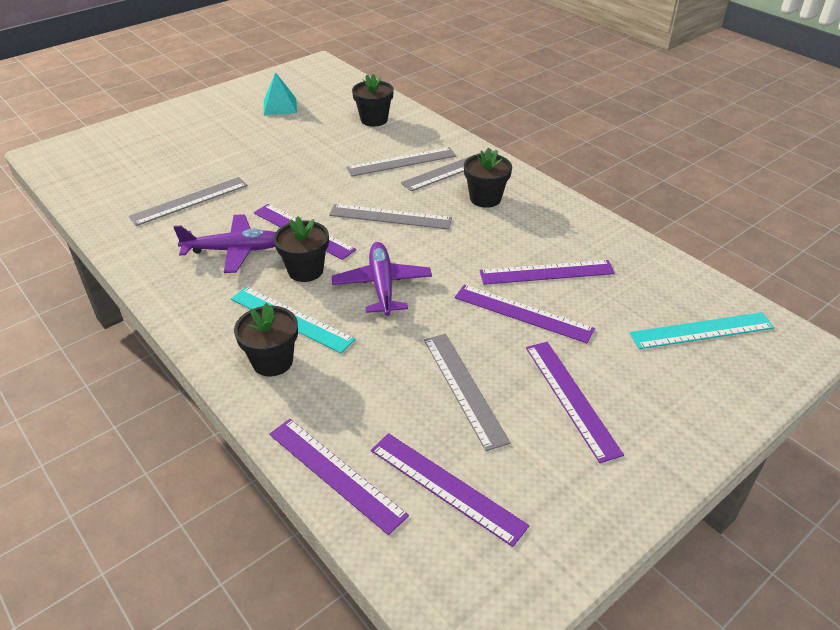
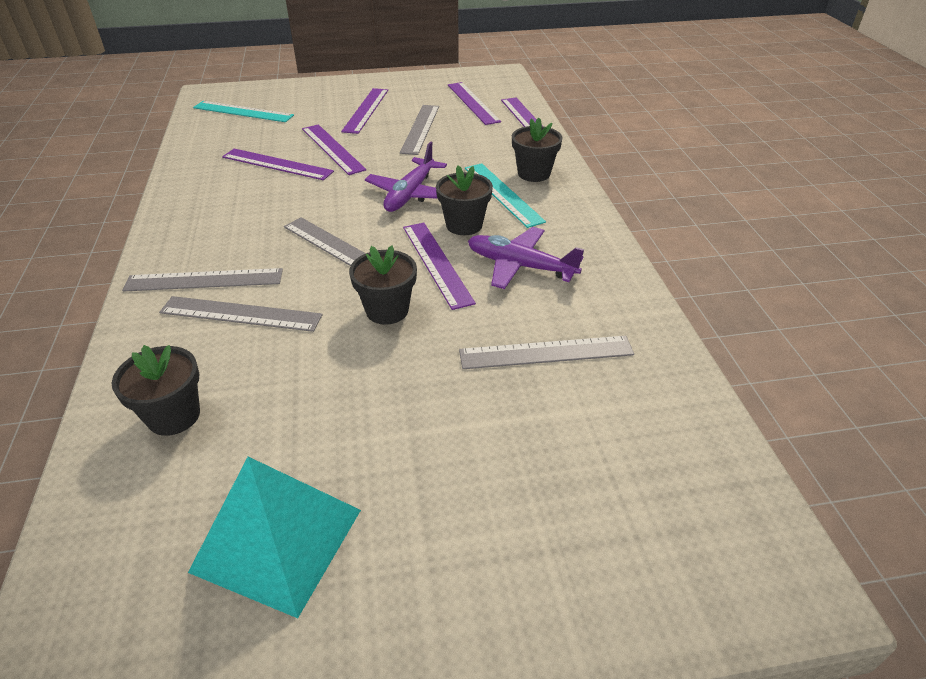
camera: 150 degrees left, 0 degrees up
(280, 106) = (277, 539): turquoise pyramid -> turquoise pyramid, size x1.65
(485, 198) = (225, 235): black flower pot -> black flower pot (387, 310)

